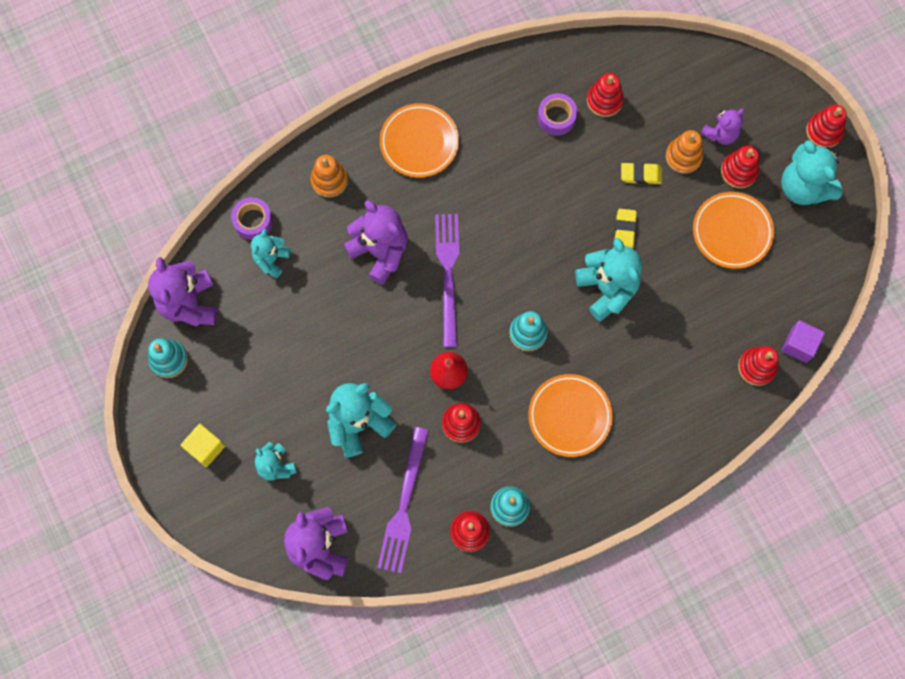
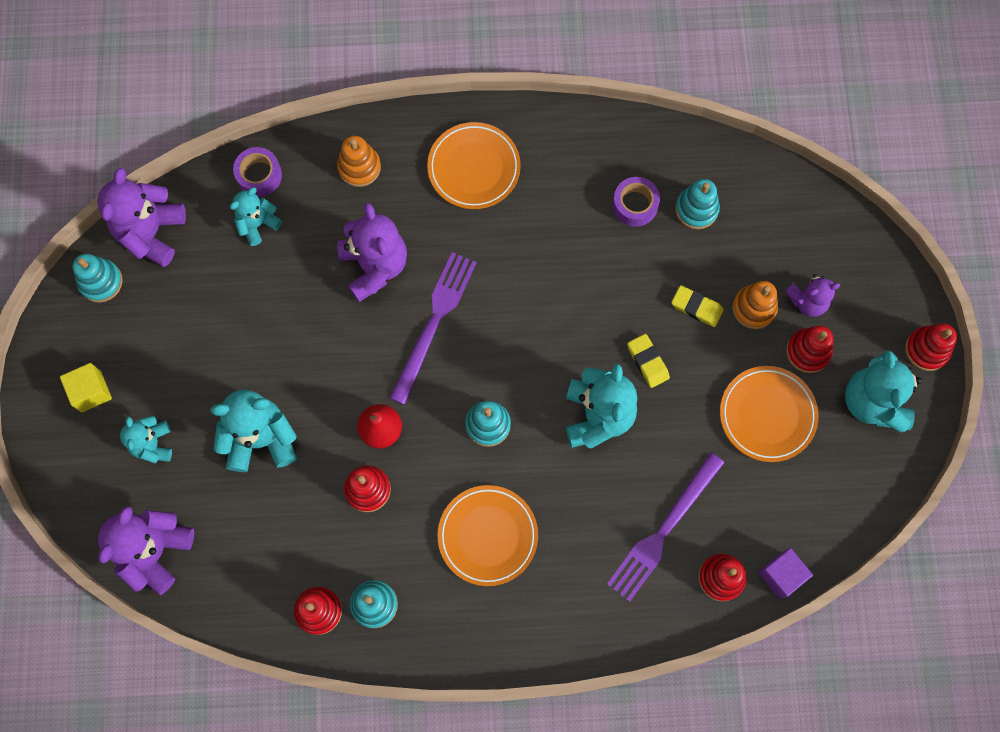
camera: 25 degrees right, 0 degrees up
(404, 505) = (264, 549): purple fork -> purple fork (663, 530)
(604, 100) = (696, 209): red stacking toy -> turquoise stacking toy
(624, 232) = (647, 362): yellow eraser -> yellow eraser turned 60 degrees counterclockwise

